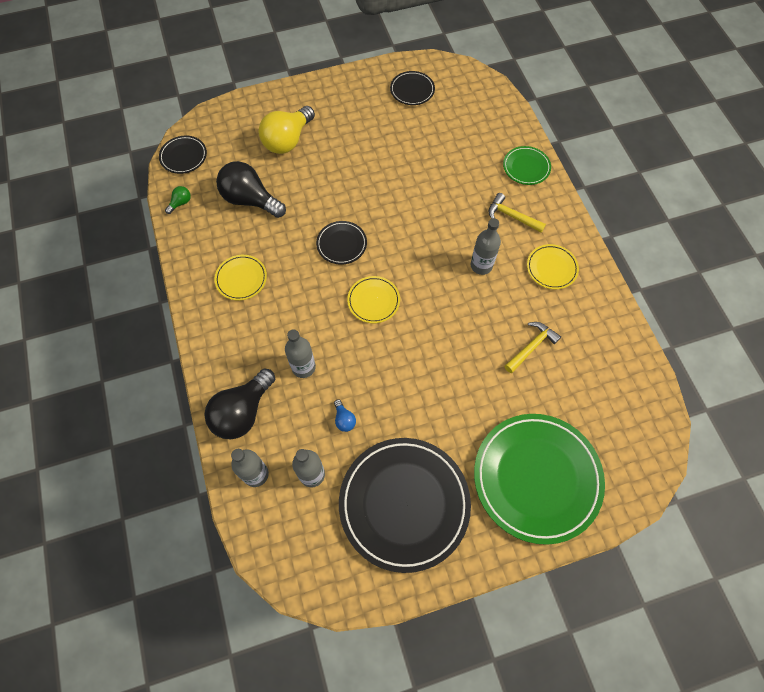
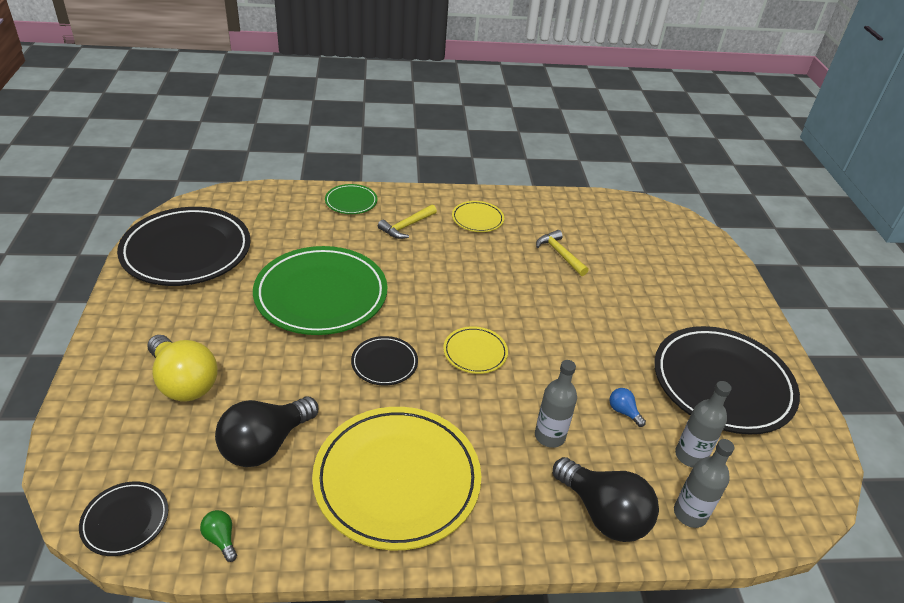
camera: 80 degrees left, 25 degrees down
(241, 279) = (397, 479): yellow plate -> yellow plate, size x2.16
(344, 419) = (623, 412): blue light bulb -> blue light bulb turned 120 degrees counterclockwise
(412, 90) = (186, 251): black plate -> black plate, size x2.16
(481, 265) = (458, 261): grey bottle -> none
(536, 478) = (693, 286): green plate -> green plate (321, 295)

